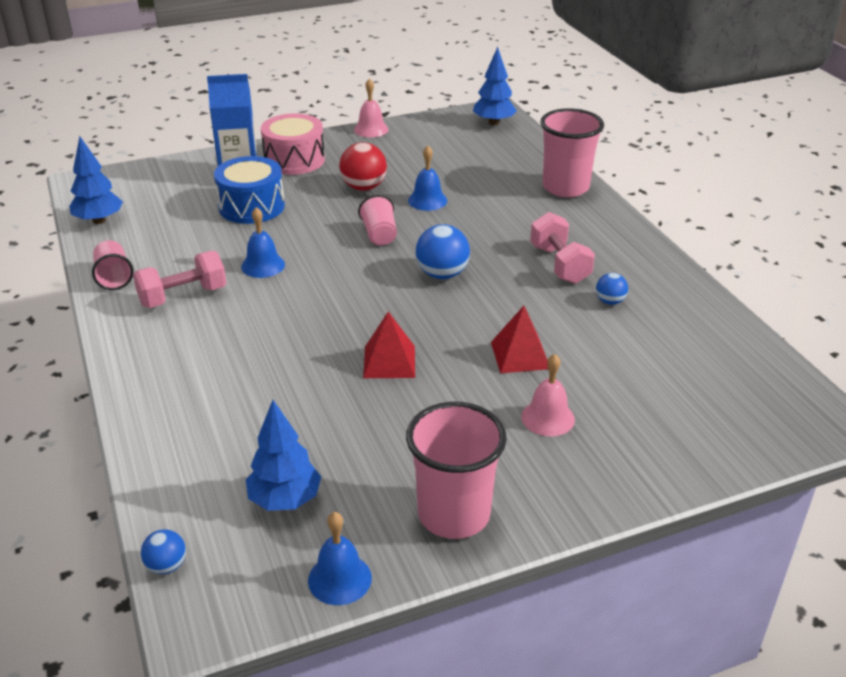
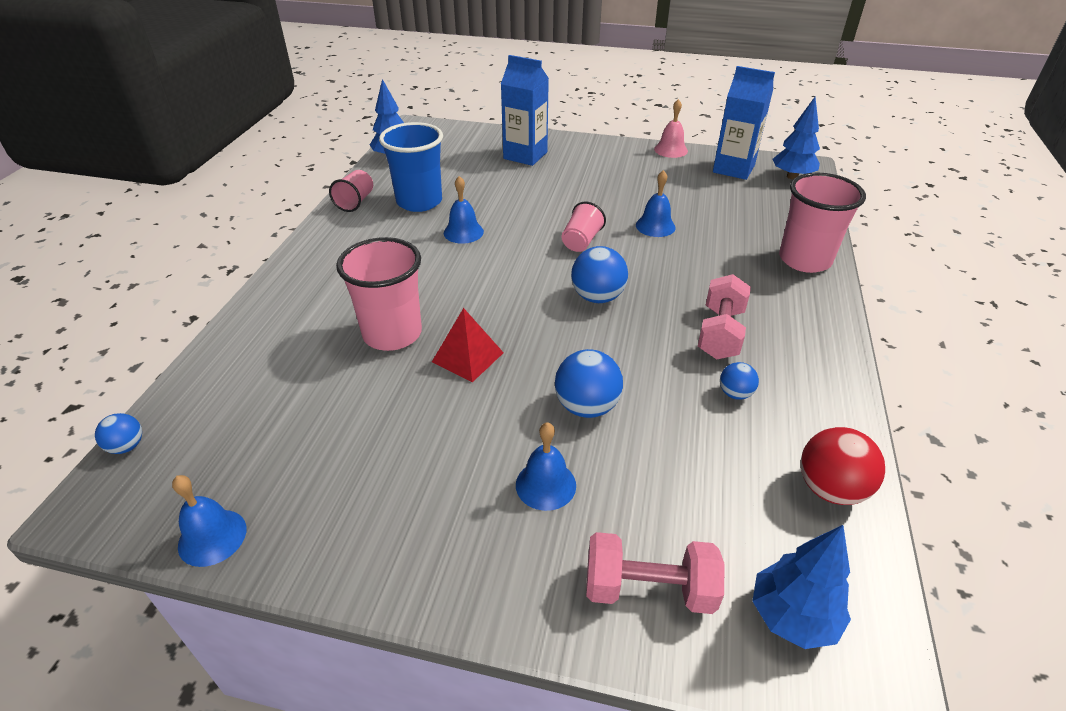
camera: 35 degrees right, 5 degrees up
(183, 254) = (419, 202): none -> blue cup
(183, 296) = (382, 234): pink dumbbell -> pink dumbbell (649, 589)
(252, 206) = (507, 182): blue drum -> none
(285, 500) = (258, 439): blue tree -> blue tree (792, 617)
(294, 160) = (580, 156): pink drum -> none
(363, 187) = (612, 196): red ball -> red ball (830, 488)
(441, 130) = (733, 169): none -> blue carton
(454, 514) = (360, 534): pink cup -> pink cup (392, 334)
(520, 355) = (586, 406): red pyramid -> blue ball
(548, 418) = (545, 485): pink bell -> blue bell

